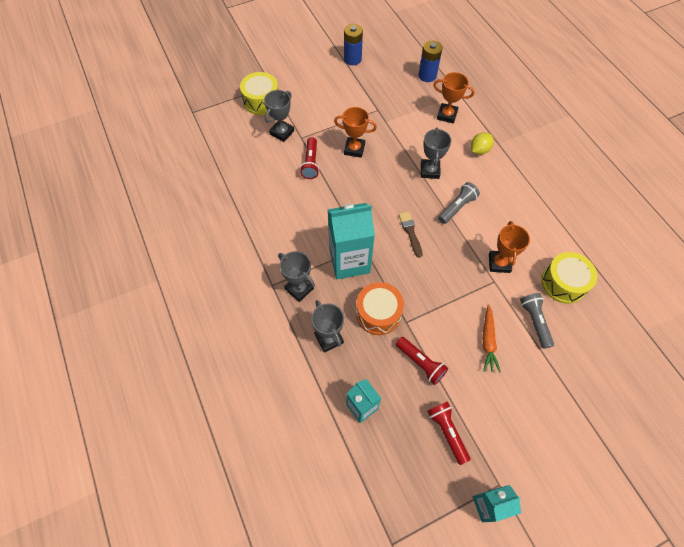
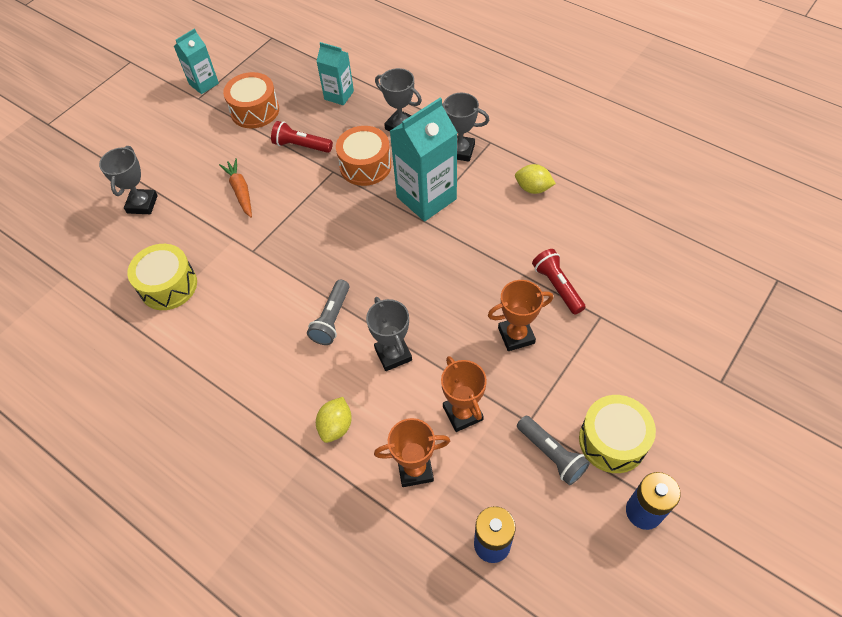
camera: 155 degrees right, 5 degrees down
(261, 101) = (706, 346): yellow drum -> yellow drum (612, 441)
(273, 231) = (533, 188): none -> yellow lemon
(282, 132) = (632, 311): grey trophy -> grey trophy (142, 204)
(410, 232) = (375, 260): brown brush -> none
(447, 432) = (255, 110): red flashlight -> orange drum
(499, 263) = (253, 273): orange trophy -> orange trophy (462, 413)
(535, 321) = (194, 230): grey flashlight -> grey flashlight (551, 454)

